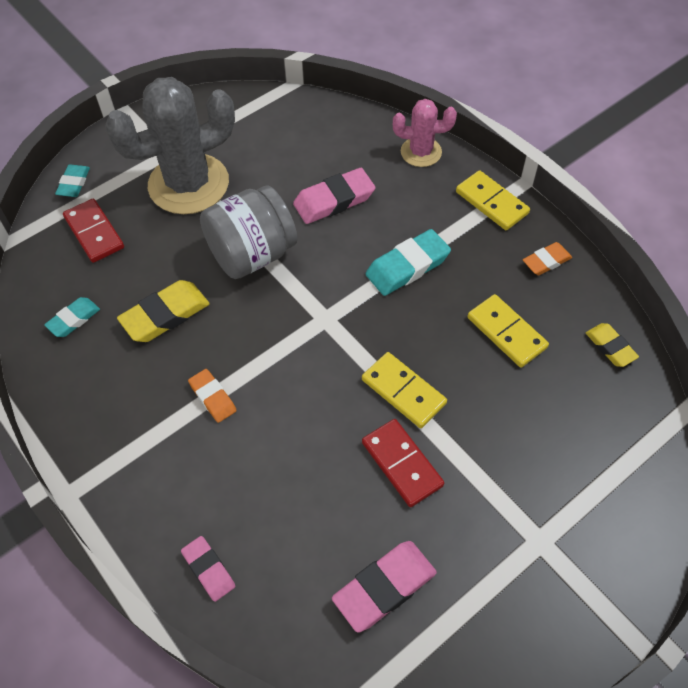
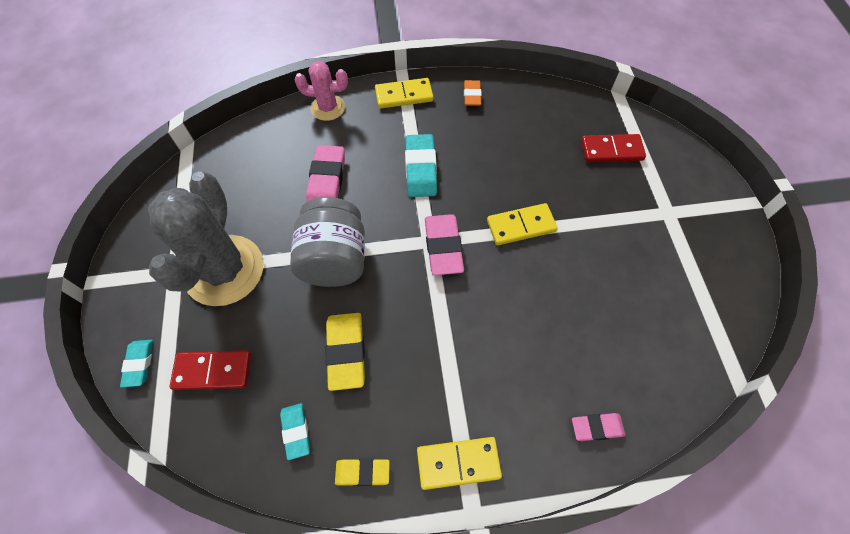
camera: 60 degrees left, 5 degrees up
(74, 183) = (139, 364): turquoise eraser -> turquoise eraser turned 45 degrees clockwise
(213, 397) = (449, 353): orange eraser -> none
(384, 587) = (662, 316): pink eraser -> pink eraser (443, 247)
(402, 464) = (576, 257): red domino -> red domino (611, 150)
(421, 152) = (328, 108): pink cactus -> pink cactus turned 60 degrees clockwise
(506, 333) = (511, 145): yellow domino -> yellow domino (458, 463)
(610, 347) = (555, 102): yellow eraser -> yellow eraser (362, 472)

